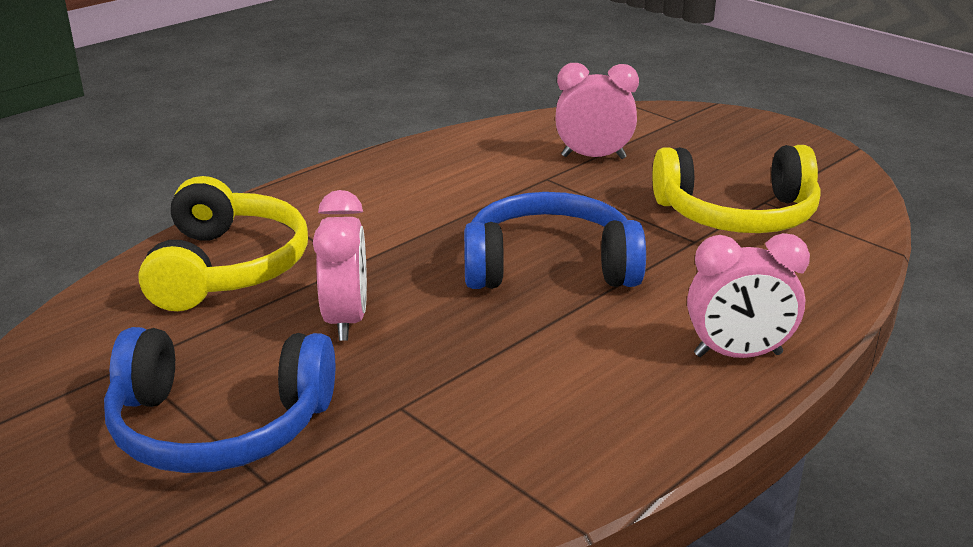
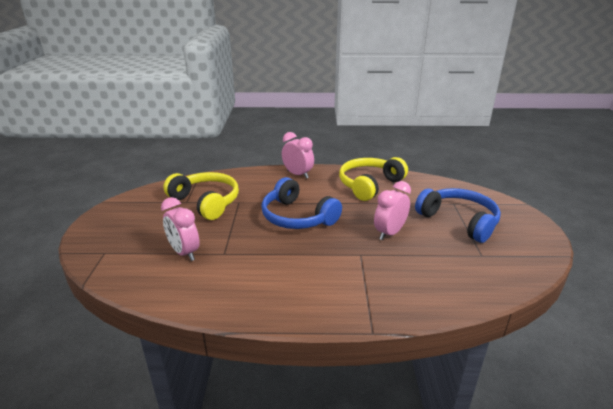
camera: 135 degrees left, 0 degrees up
(227, 267) = (415, 280): yellow headphones -> yellow headphones (369, 185)

